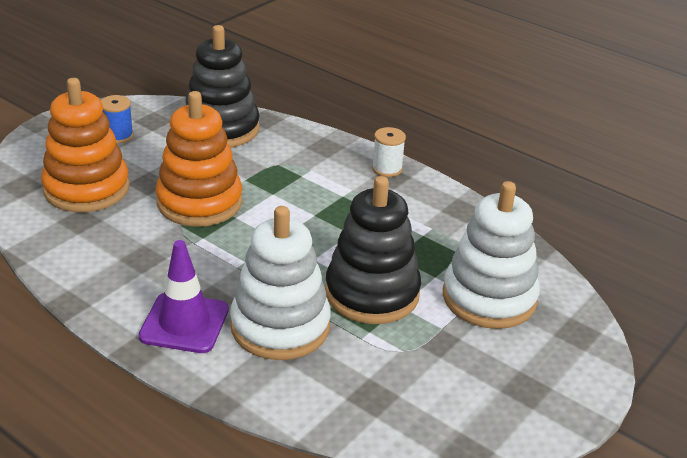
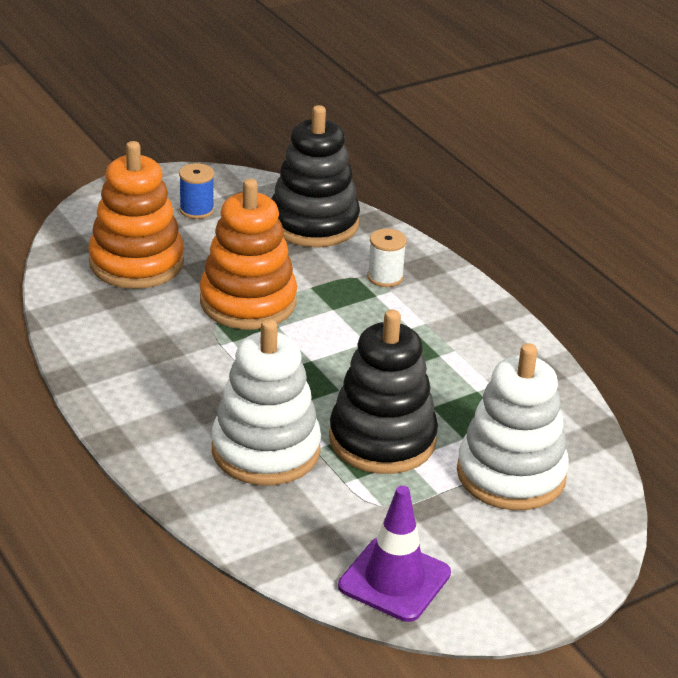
camera: 20 degrees right, 0 degrees up
(184, 323) = (170, 424): purple traffic cone -> purple traffic cone (394, 580)
(387, 169) = (480, 307): white spool -> white spool (385, 277)

